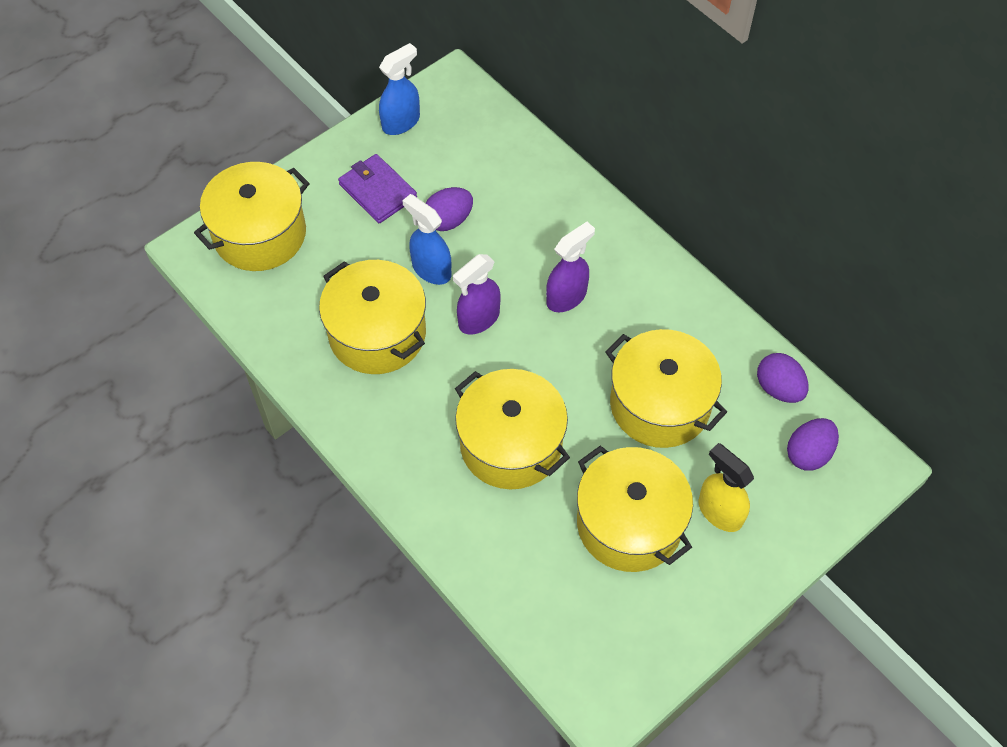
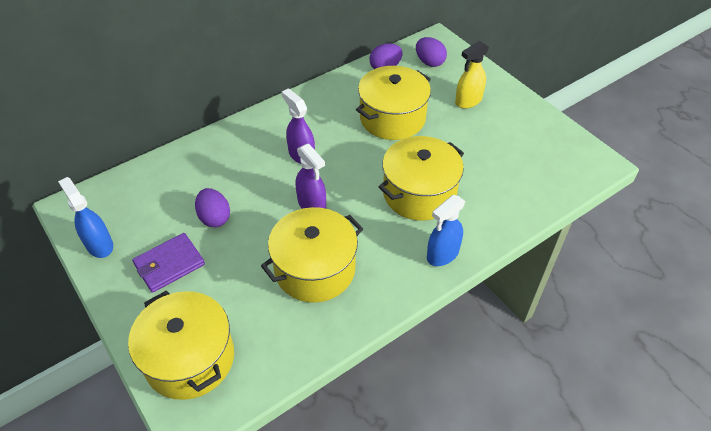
camera: 85 degrees left, 10 degrees down
(431, 269) = (260, 231): blue spray bottle -> blue spray bottle (442, 254)
(629, 523) = (477, 140): yellow pot -> none

